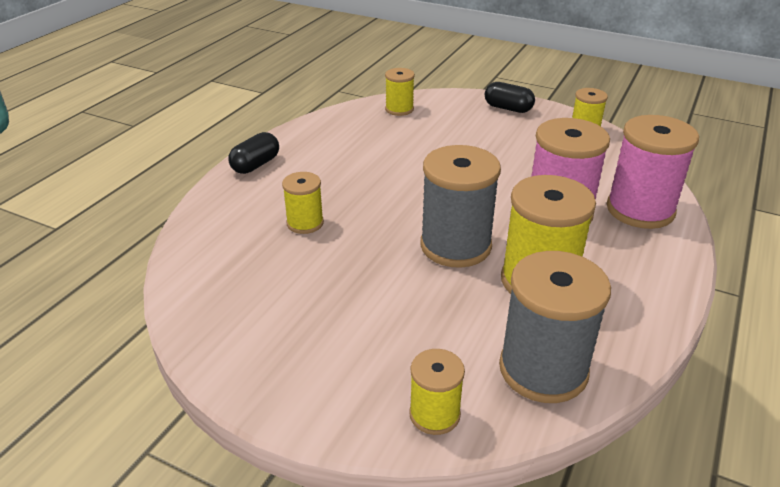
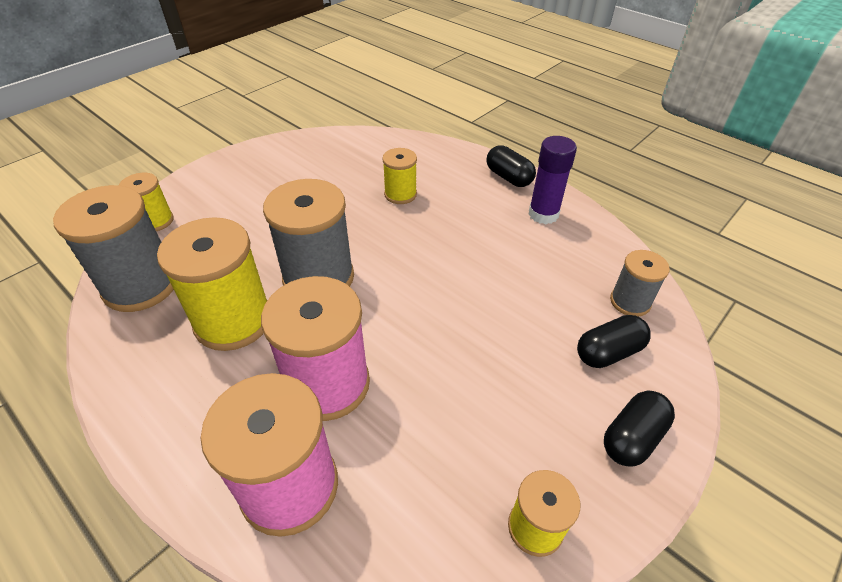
camera: 105 degrees right, 10 degrees up
(310, 144) = (543, 214): none -> purple glue stick
(399, 109) = (630, 302): yellow spool -> grey spool
(450, 115) = (608, 352): none -> black capsule

